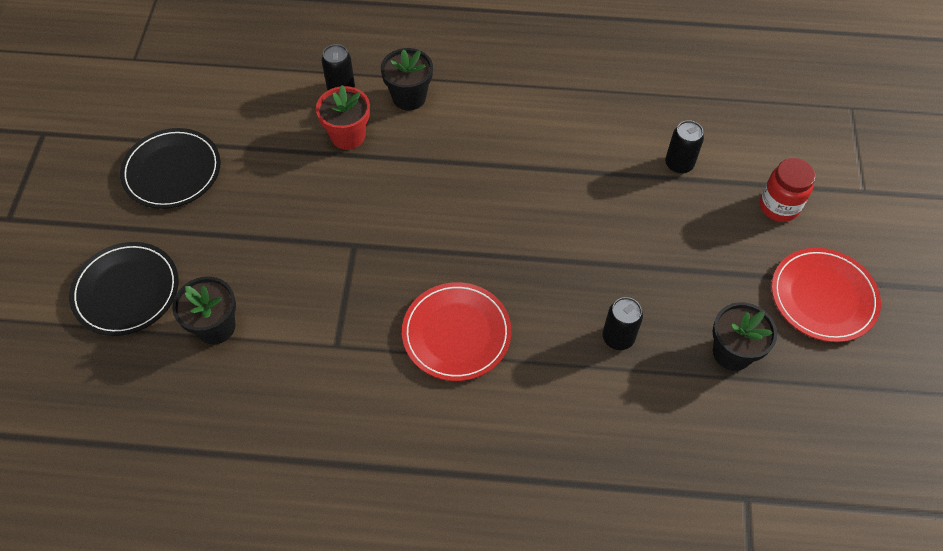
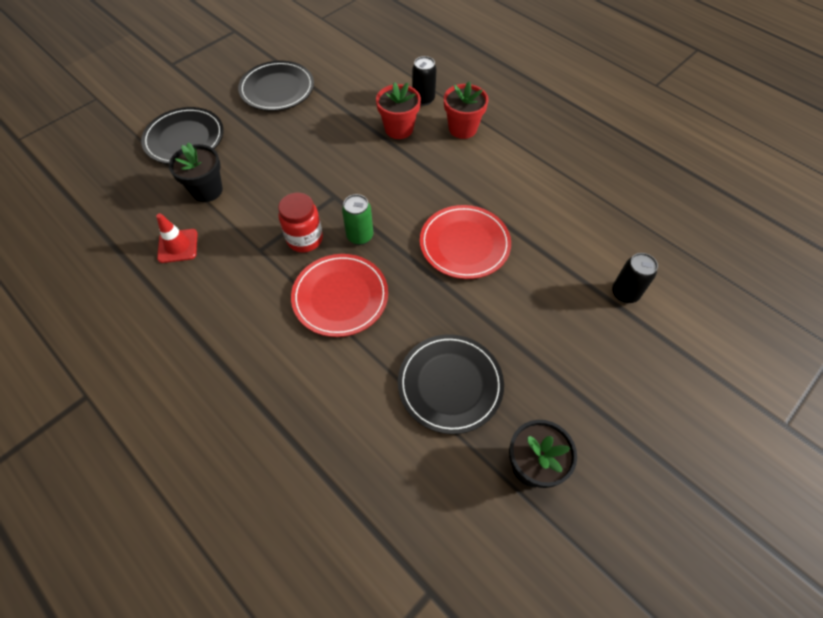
camera: 40 degrees right, 0 degrees up
(248, 401) = (178, 246): none -> red traffic cone
(409, 97) = (462, 128): black flower pot -> red flower pot
(417, 266) = (360, 236): none -> green can
(618, 338) = (450, 384): black can -> black plate
(779, 206) = (686, 382): red jar -> red jar (305, 239)
(823, 297) = (660, 484): red plate -> red plate (464, 244)

